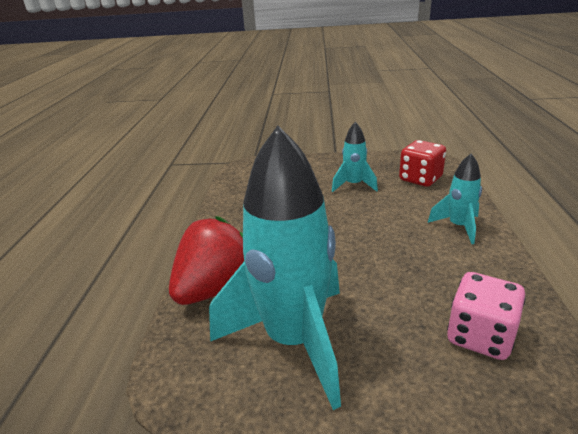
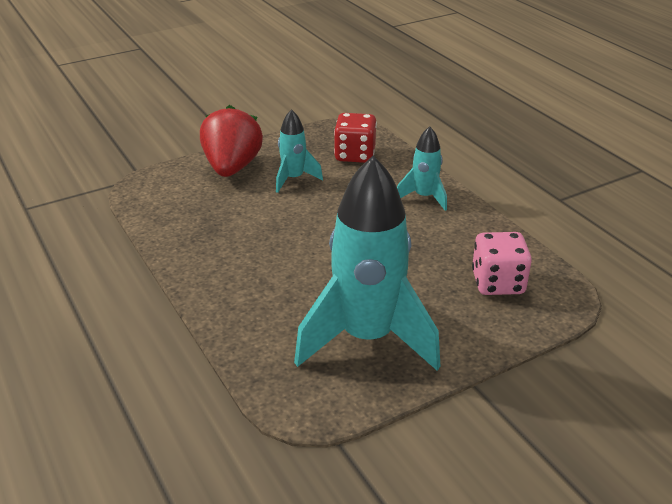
camera: 35 degrees left, 5 degrees up
(215, 288) = (254, 325): red strawberry -> red strawberry (232, 168)

